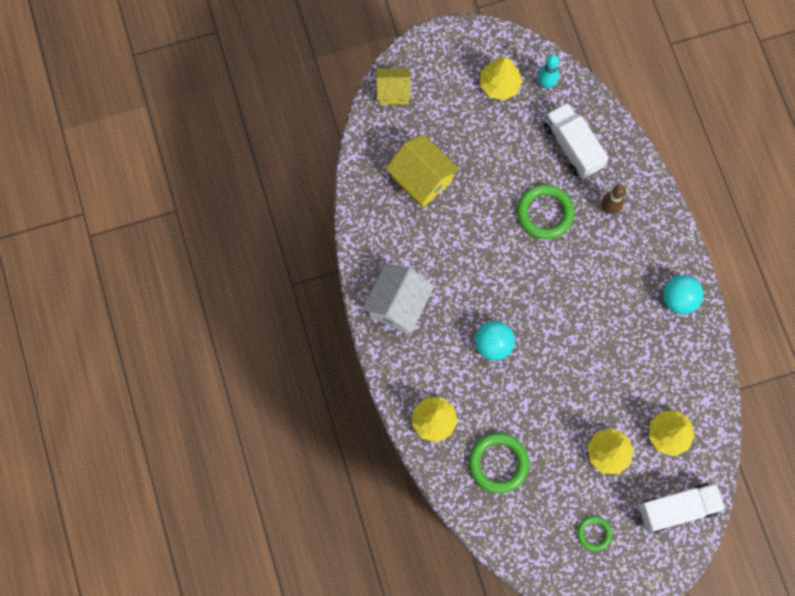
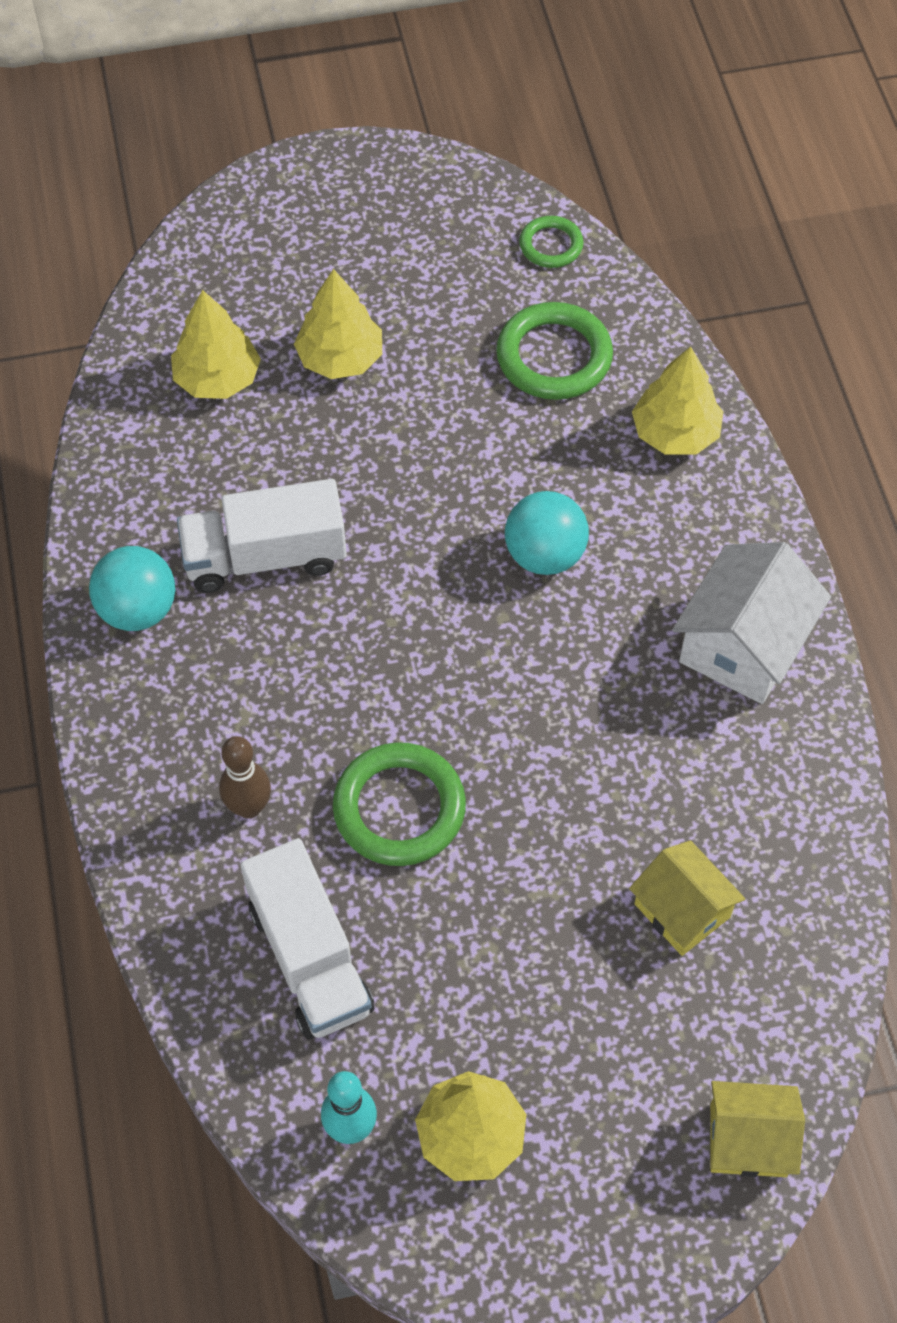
camera: 175 degrees left, 15 degrees down
(422, 179) = (682, 910): yellow house -> yellow house, size x0.66
(593, 533) = (389, 242): green ring -> green ring (551, 245)
(677, 508) = (229, 267): white truck -> white truck (265, 557)

